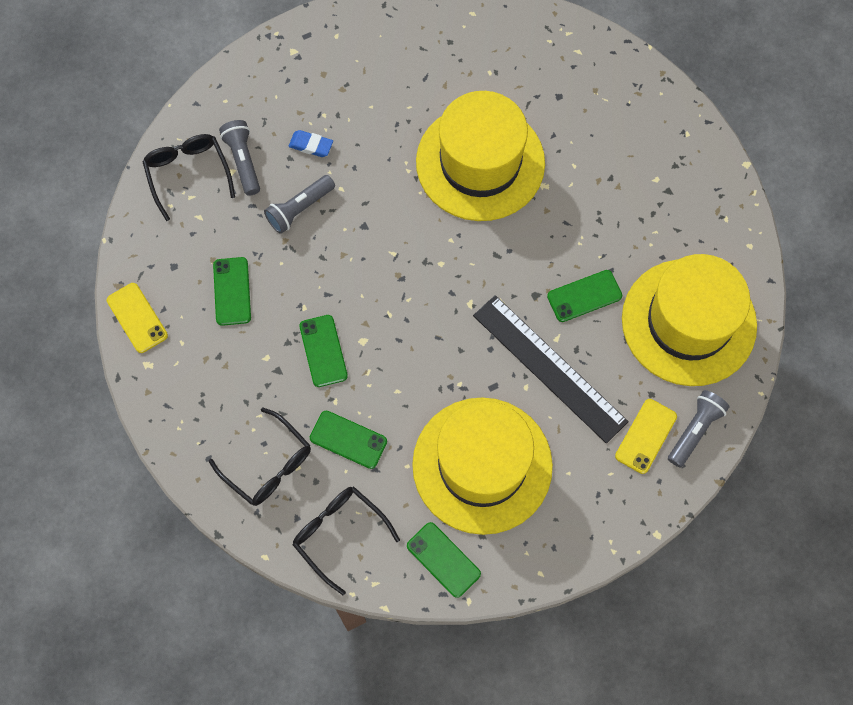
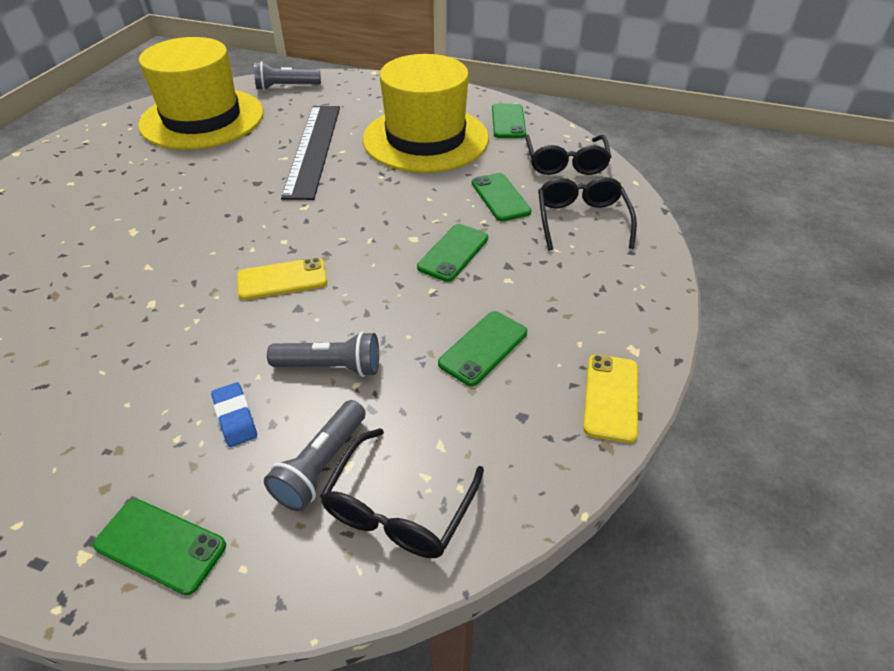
camera: 135 degrees left, 25 degrees down
(480, 162) = (139, 279): yellow hat -> none
(584, 296) = (230, 163): green phone -> green phone (160, 545)
(645, 436) = (314, 99): yellow phone -> yellow phone (282, 279)

